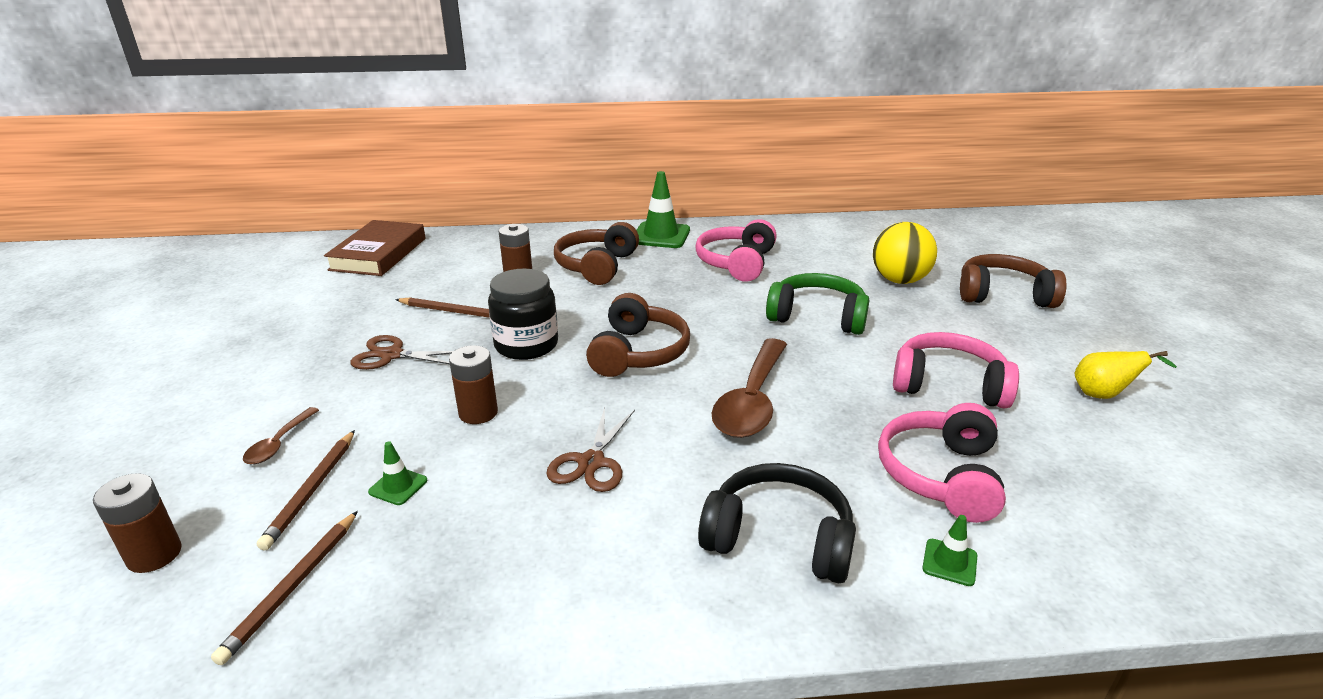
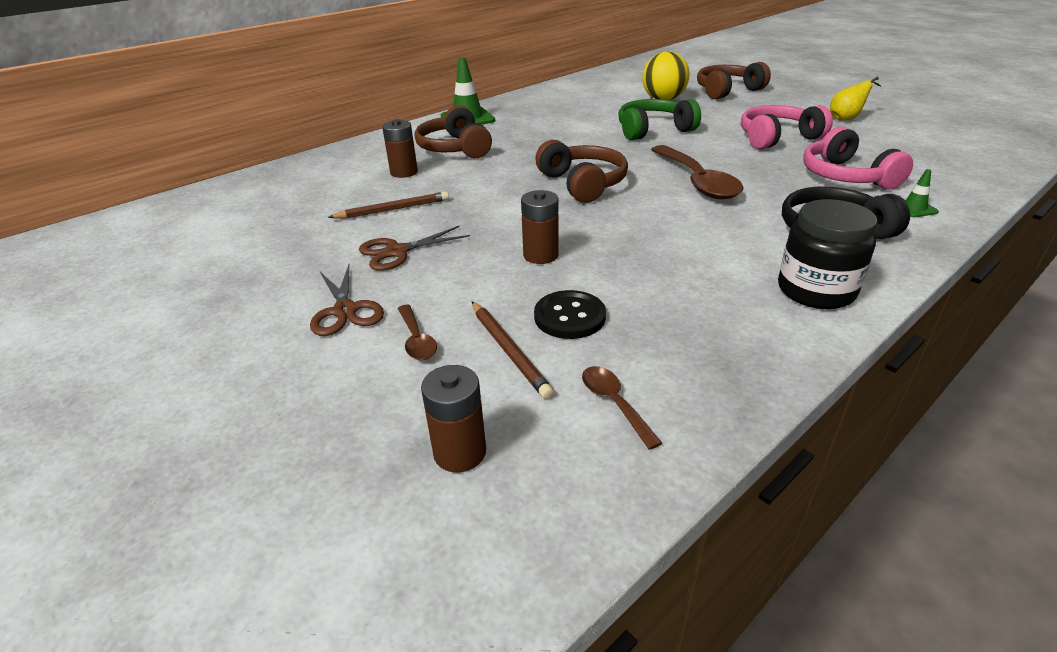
camera: 35 degrees left, 5 degrees up
(293, 587) = (614, 403): brown pencil -> brown spoon
(378, 254) = (237, 197): brown book -> none
(398, 486) = (569, 317): green traffic cone -> black button
(526, 345) = (496, 207): black jar -> black jar (815, 290)
(591, 462) = (669, 247): brown scissors -> brown scissors (345, 310)
(737, 263) = (551, 118): pink headphones -> none

